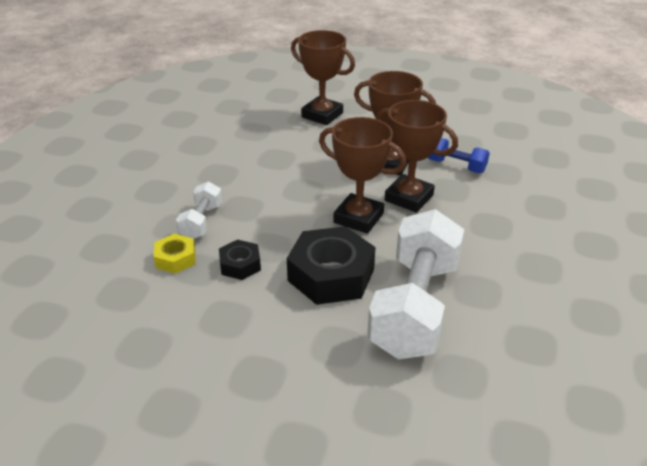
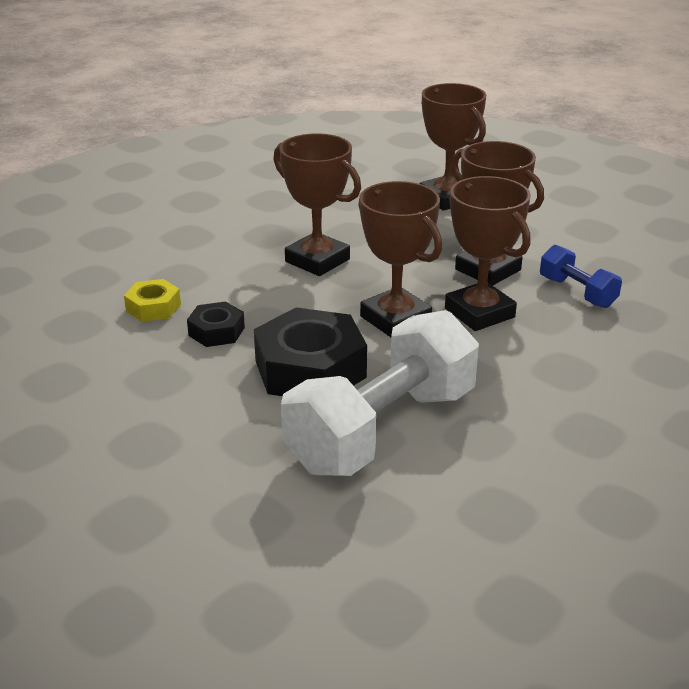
camera: 25 degrees right, 5 degrees down
(202, 222) = (210, 278): white dumbbell -> none
(270, 186) = (317, 260): none -> brown trophy

